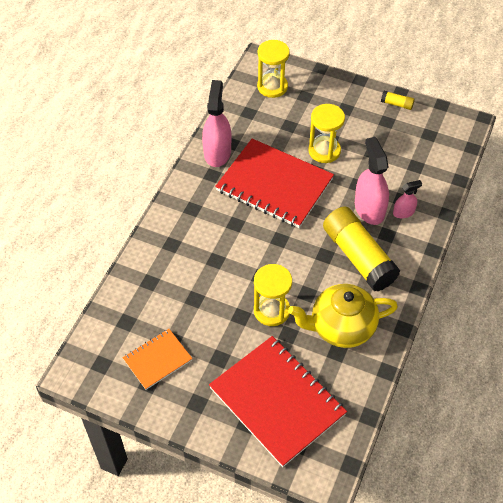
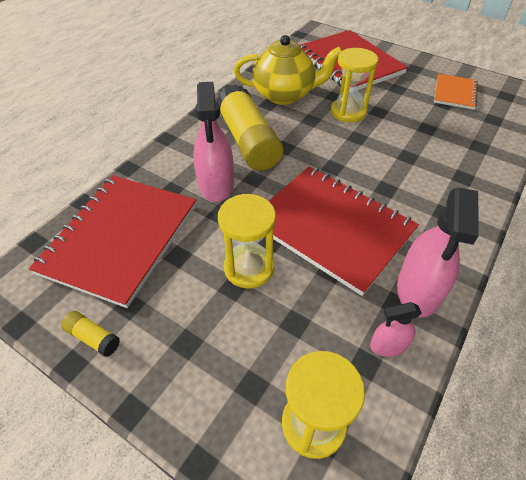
camera: 170 degrees left, 5 degrees down
(157, 360) = (454, 93): orange notebook -> orange notebook turned 45 degrees counterclockwise
(403, 212) = (177, 175): pink spray bottle -> pink spray bottle (388, 345)
(416, 158) = (120, 238): none -> red notebook

